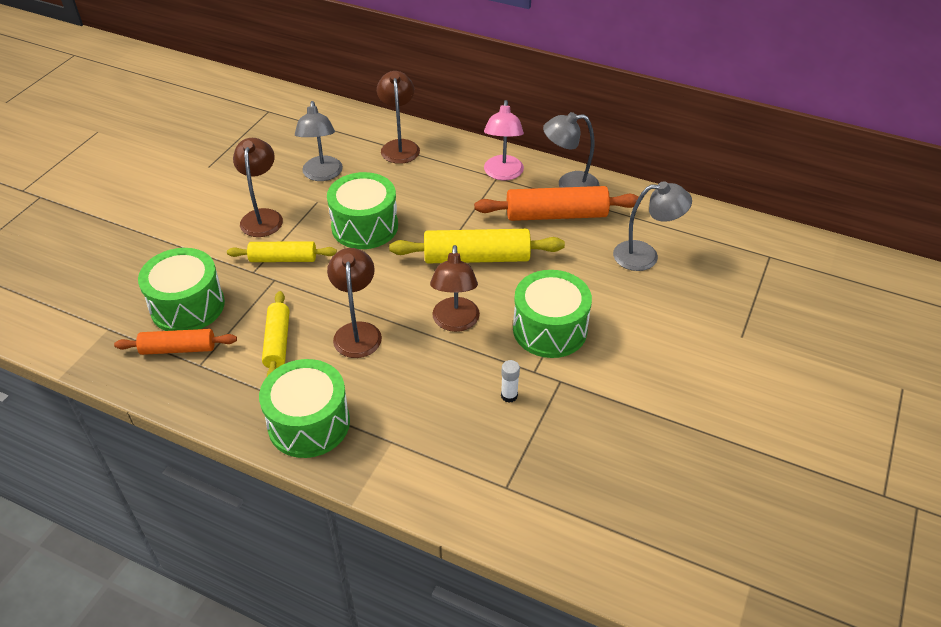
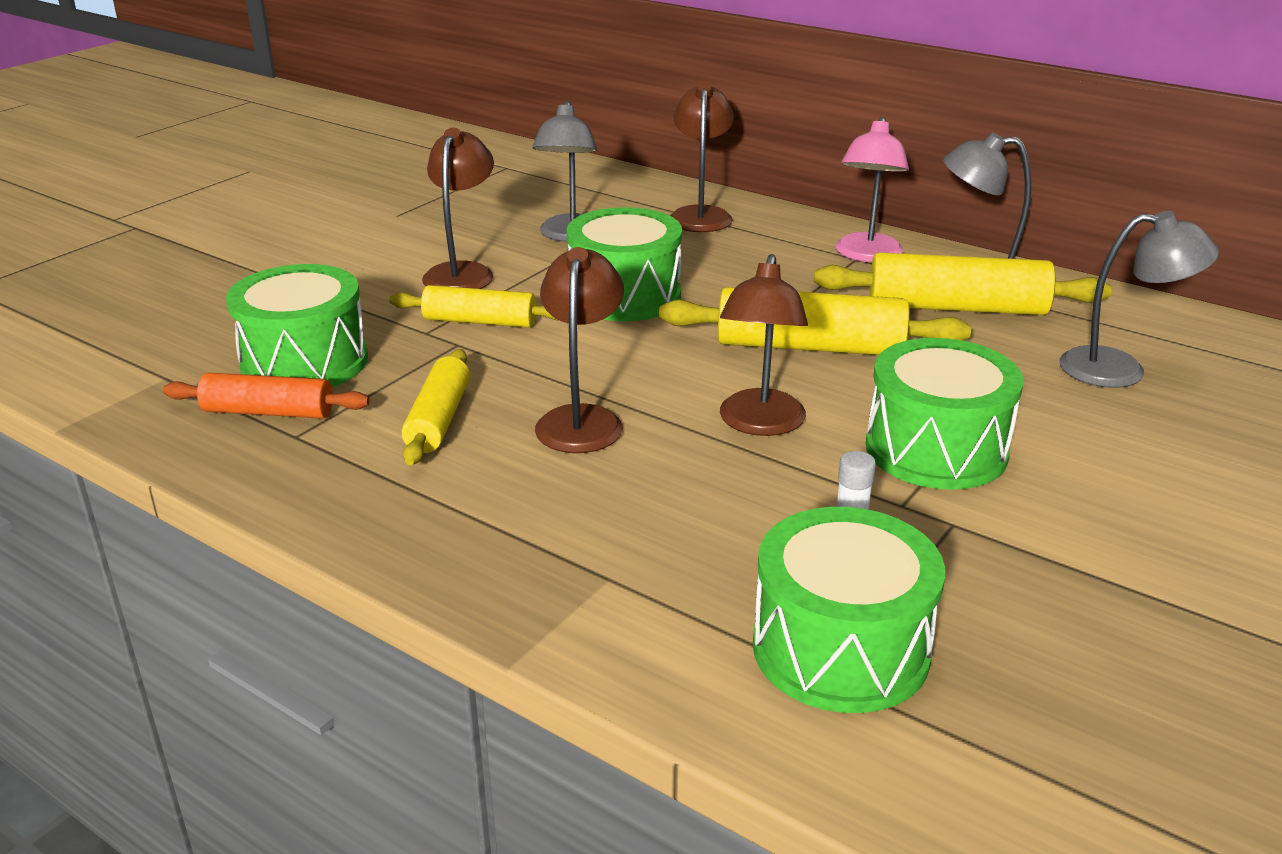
camera: 10 degrees right, 15 degrees down
(309, 423) = (460, 534): green drum -> green drum (840, 649)
(556, 215) = (956, 308): orange rolling pin -> yellow rolling pin

